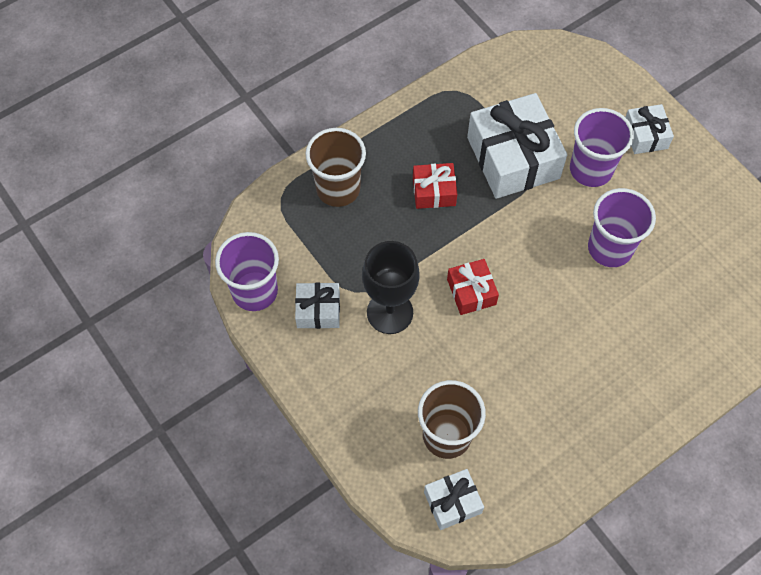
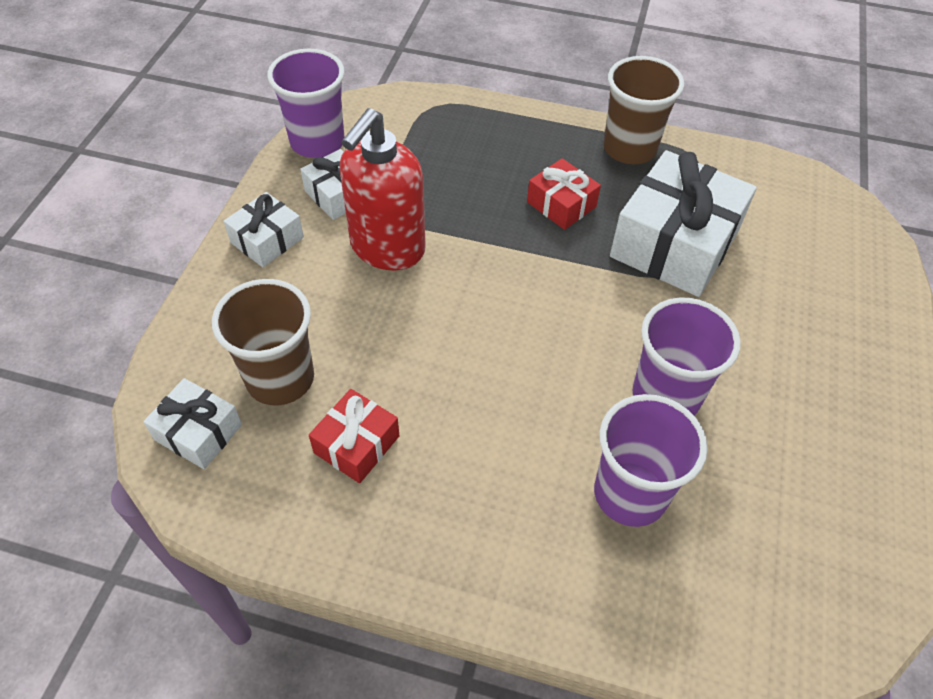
camera: 50 degrees right, 10 degrees down
(338, 189) = (485, 136): brown cup -> brown cup (629, 148)
(390, 312) = (387, 248): black goblet -> red soap dispenser
(471, 292) = (476, 300): red gift -> red gift (356, 444)
(591, 169) = (743, 318): purple cup -> purple cup (630, 494)
(645, 135) = (850, 344): white gift -> white gift (267, 240)

